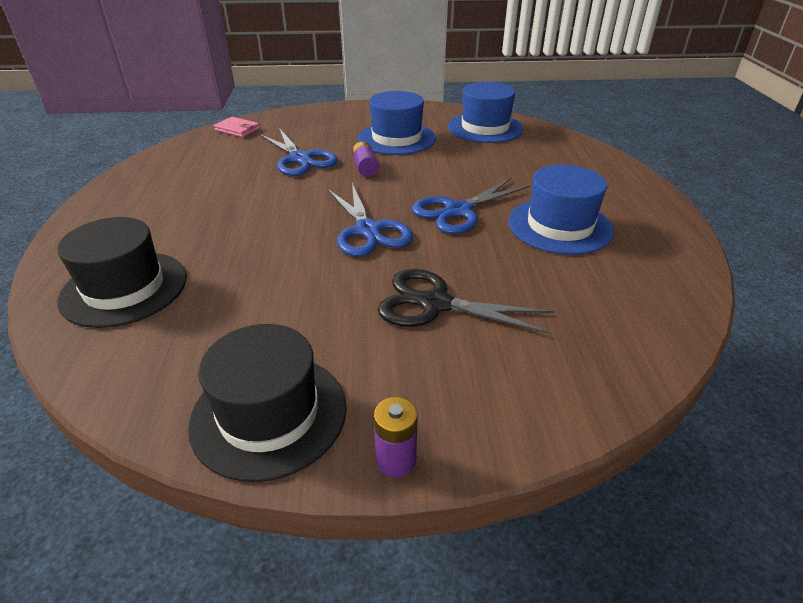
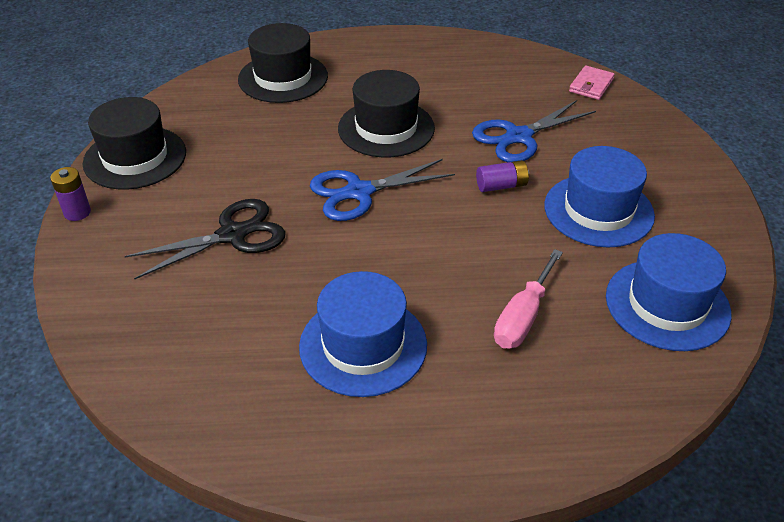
camera: 90 degrees right, 5 degrees up
(266, 217) = (386, 128): none -> black hat
(435, 304) = (232, 235): black scissors -> black scissors turned 45 degrees clockwise
(458, 211) = (399, 259): blue scissors -> none
(509, 168) = (523, 317): none -> pink screwdriver

